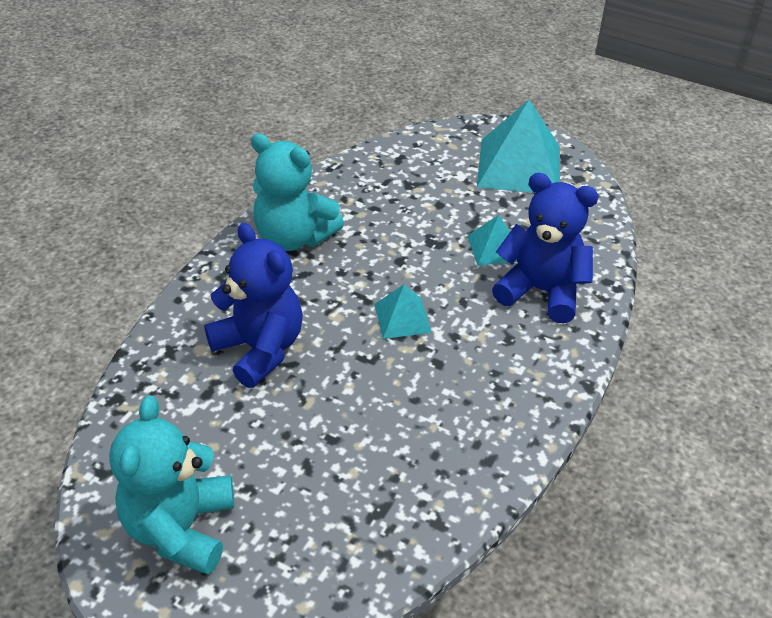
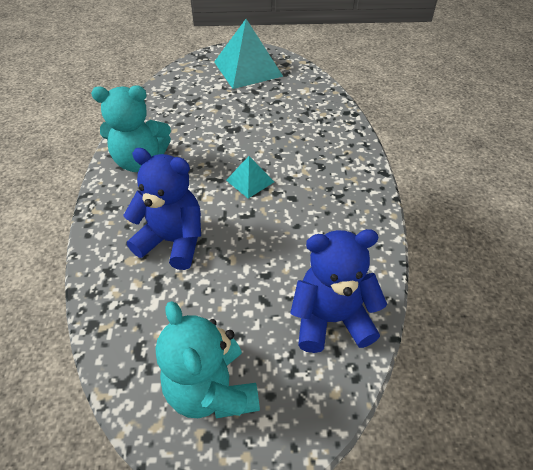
camera: 30 degrees left, 5 degrees up
(494, 248) = (271, 119): turquoise pyramid -> none
(541, 291) = (316, 132): blue teddy bear -> blue teddy bear (331, 319)

